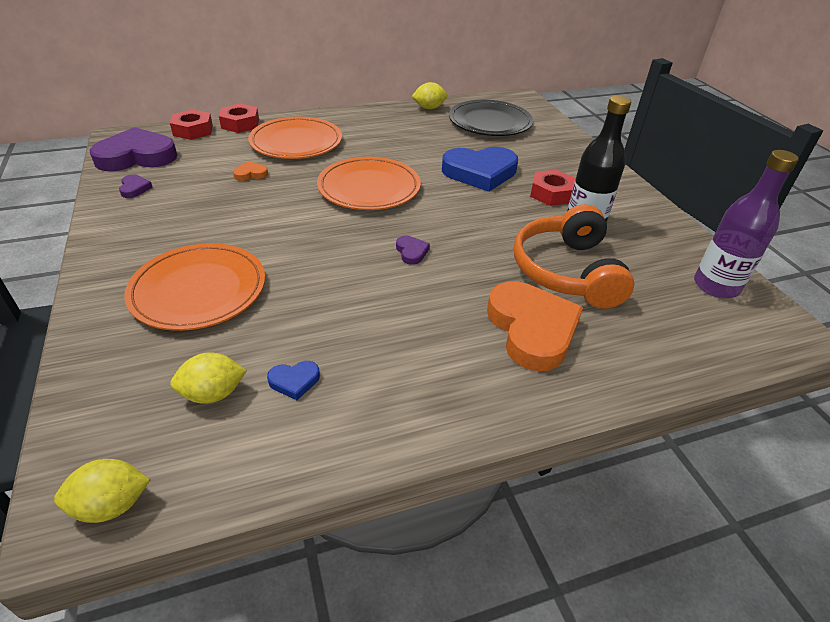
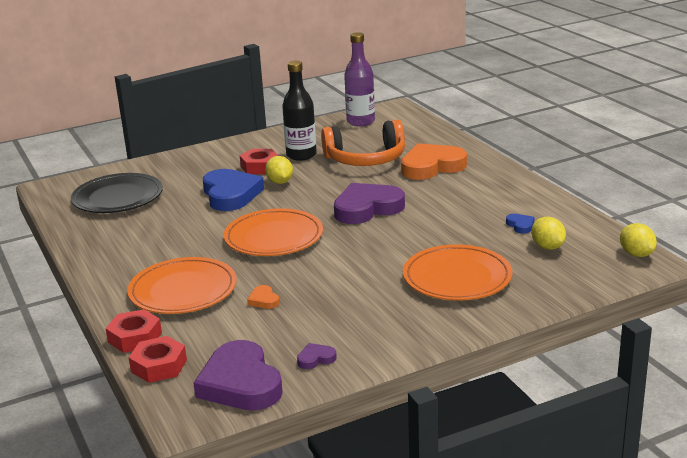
camera: 95 degrees left, 15 degrees down
(411, 252) = (367, 208): purple heart -> purple heart, size x2.38
(429, 108) = (79, 231): yellow lemon -> yellow lemon (280, 182)

